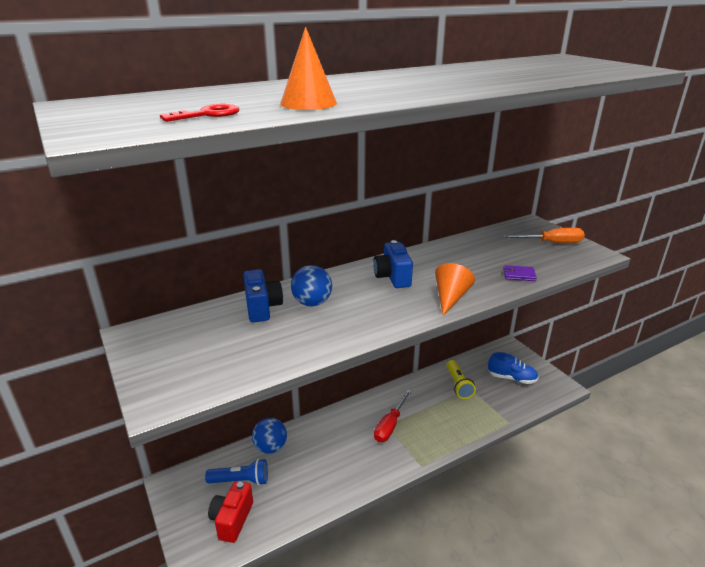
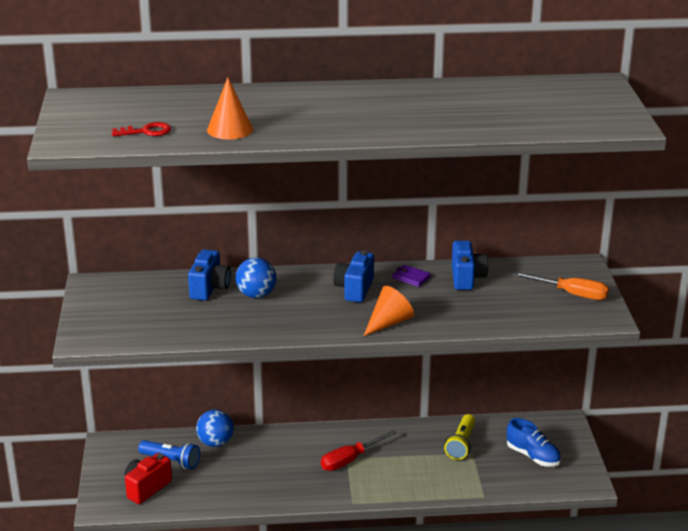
camera: 25 degrees right, 0 degrees up
(467, 249) = (466, 278): none -> blue camera
(519, 275) = (486, 318): purple wallet -> purple wallet (411, 277)

